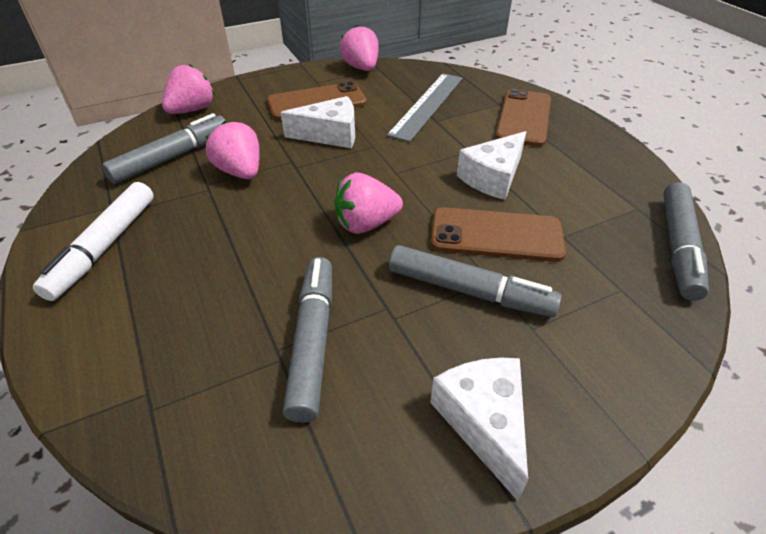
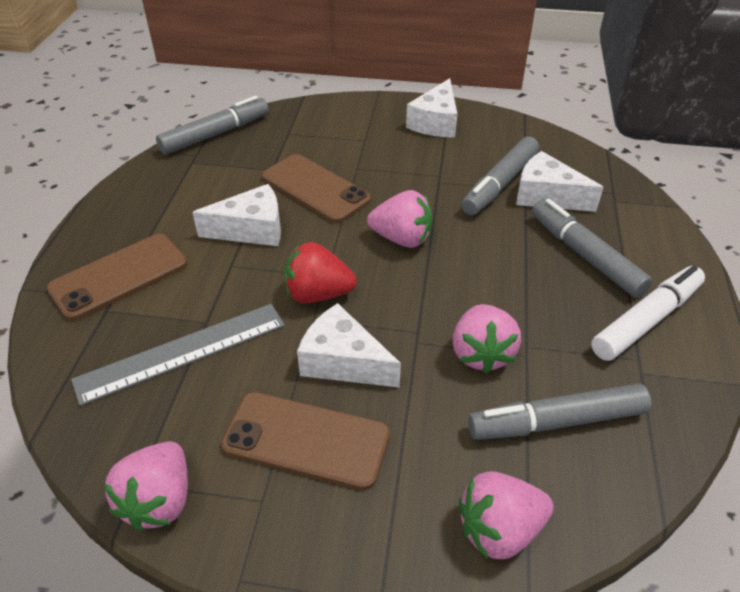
camera: 145 degrees left, 0 degrees up
(244, 352) = (546, 196): none -> white cheese
(387, 159) = (318, 294): none -> red strawberry
(469, 291) = (377, 168): grey marker -> grey marker (585, 255)

